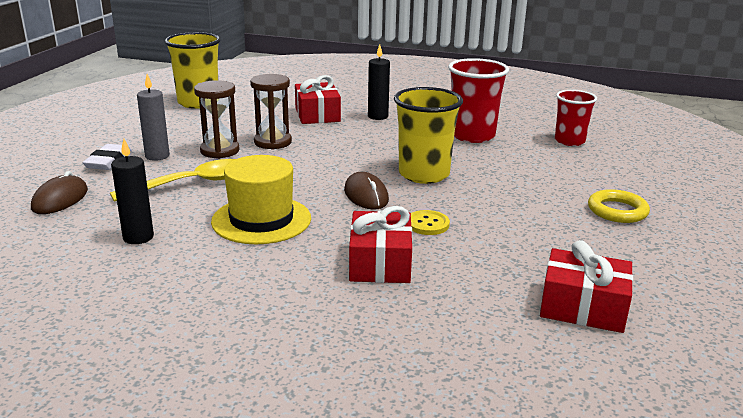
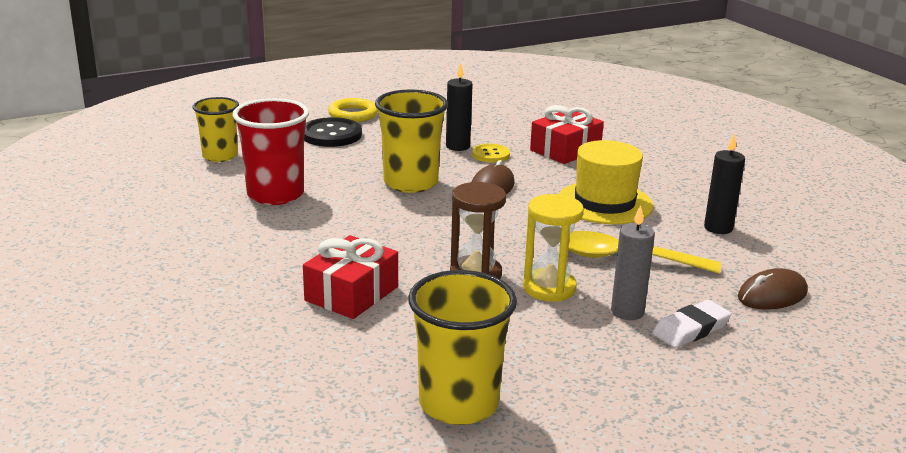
camera: 135 degrees left, 0 degrees up
(220, 151) = (549, 288): brown hourglass -> yellow hourglass
(378, 116) = (296, 258): black candle -> black candle (458, 146)
(569, 141) = (220, 156): red cup -> yellow cup
(569, 185) = (331, 135): none -> black button
(583, 307) = (498, 100): red gift -> none

